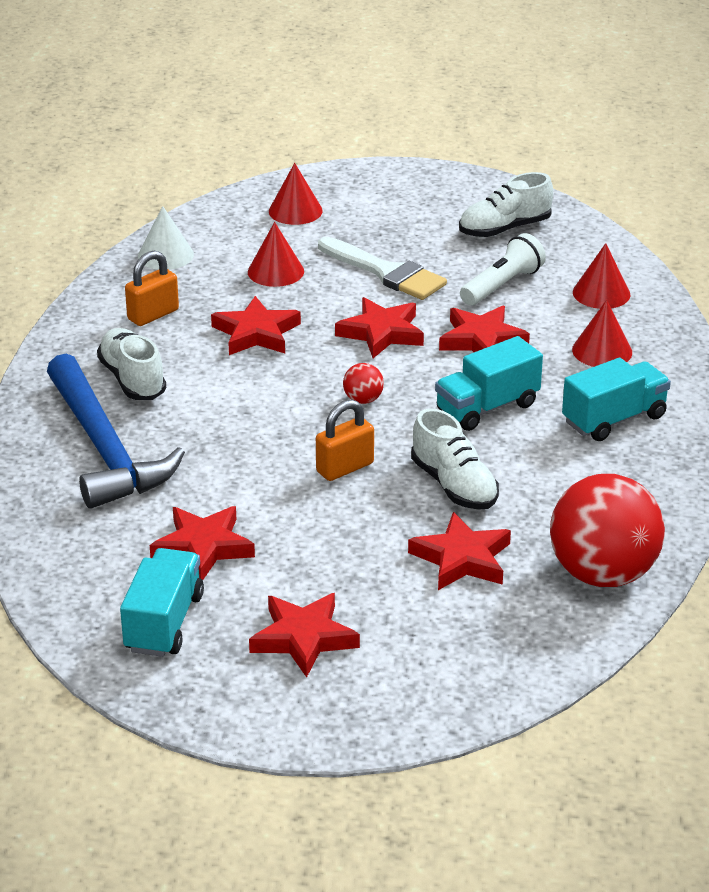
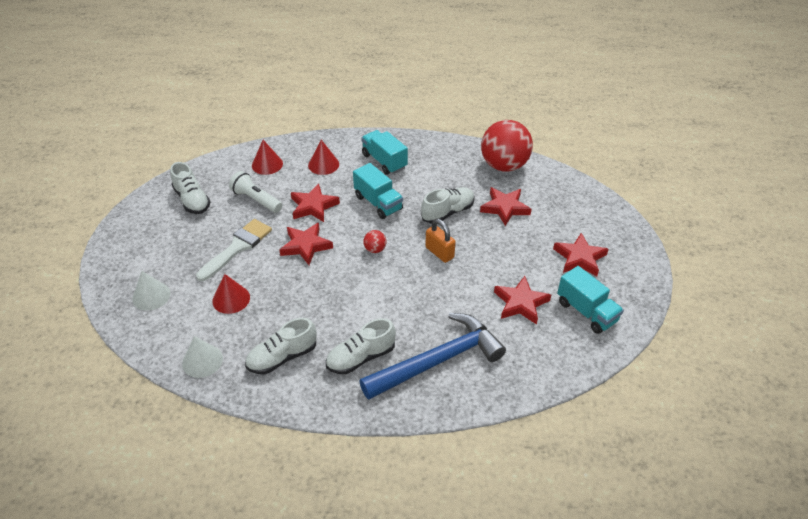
camera: 95 degrees left, 10 degrees up
(153, 315) = (282, 357): orange padlock -> white shoe
(164, 623) = (586, 311): turquoise truck -> turquoise truck turned 135 degrees counterclockwise
(256, 333) = (306, 301): red star -> none
(295, 211) = (151, 296): red cone -> white cone

